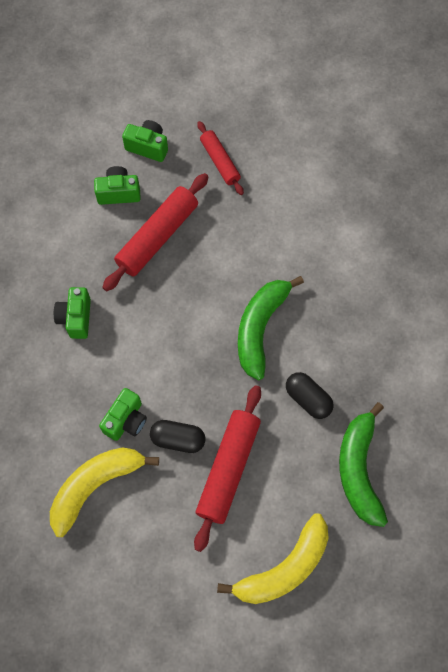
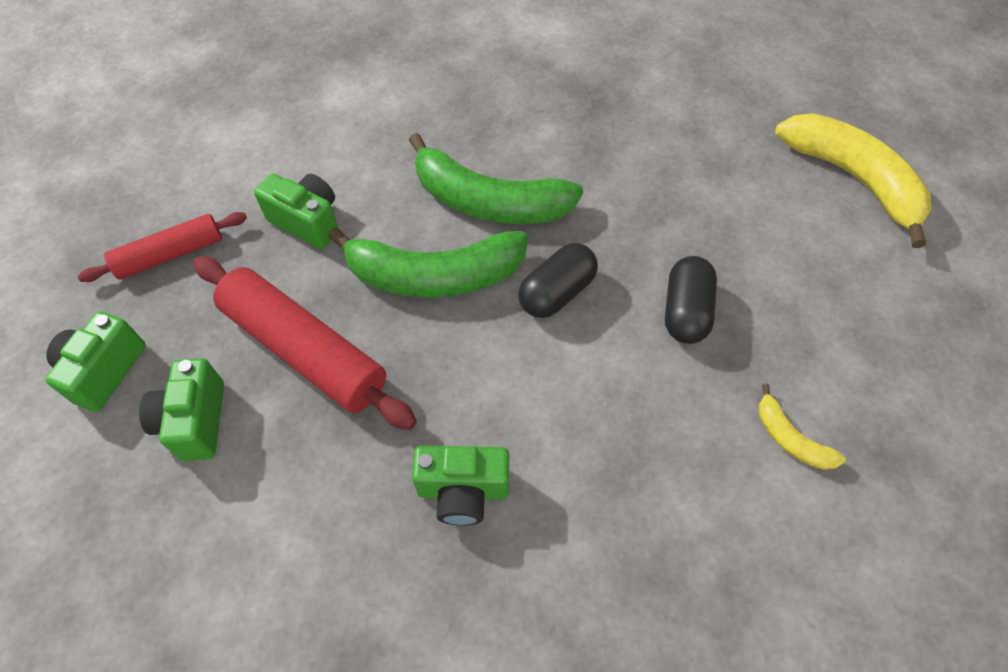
camera: 90 degrees left, 10 degrees down
(95, 486) = (790, 438): yellow banana -> yellow banana, size x0.47
(126, 420) = (662, 391): green camera -> green camera (307, 222)
(228, 469) = (722, 243): red rolling pin -> none
(308, 399) = (600, 148): black capsule -> black capsule (557, 292)
(359, 469) = (696, 98): green banana -> green banana (434, 275)

